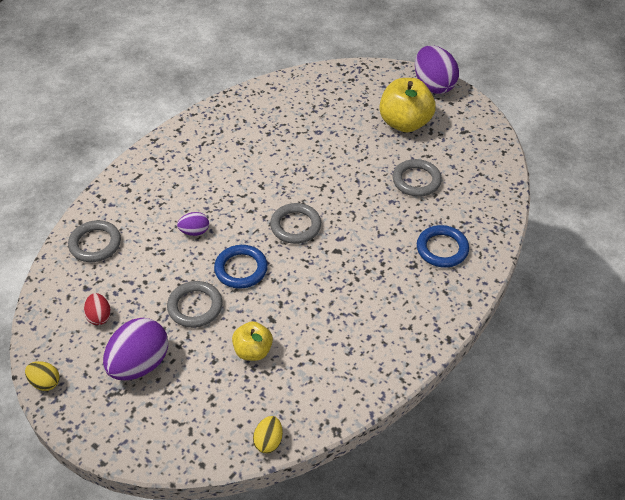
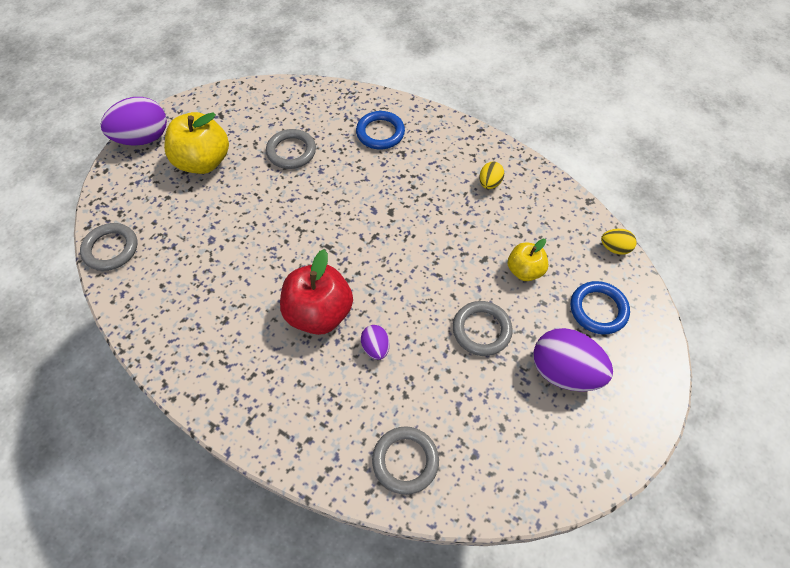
camera: 95 degrees left, 10 degrees up
(45, 382) = (612, 466): yellow egg -> yellow egg (489, 183)
(99, 316) = (513, 428): red egg -> none
(234, 197) = (319, 313): none -> red apple
(241, 269) = (425, 293): blue ring -> blue ring (598, 309)
(295, 226) = (360, 249): grey ring -> grey ring (111, 249)

